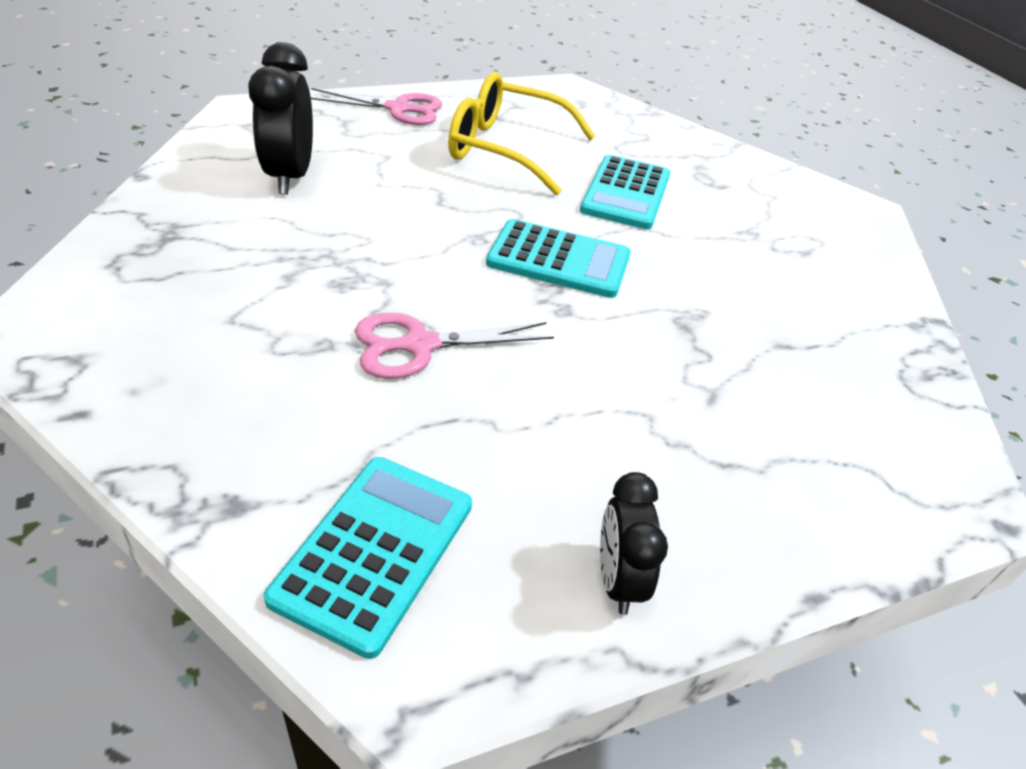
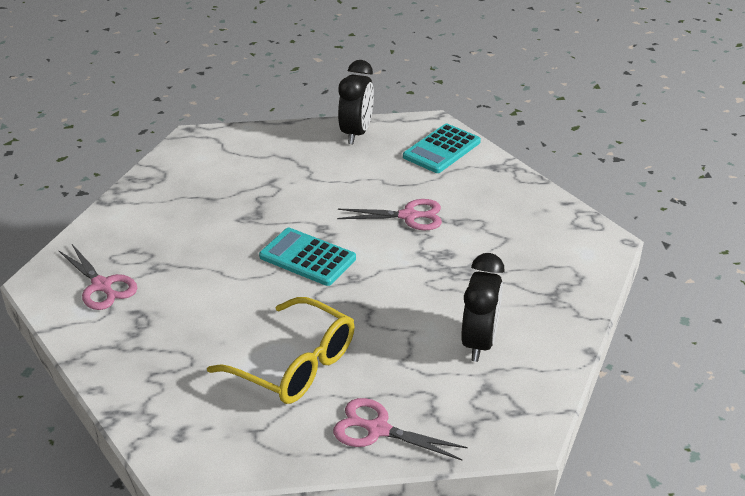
camera: 160 degrees left, 5 degrees down
(618, 580) = (356, 133): black clock -> black clock, size x1.62
(626, 193) = (222, 309): turquoise calculator -> none
(790, 208) = (102, 286): none -> pink scissors

